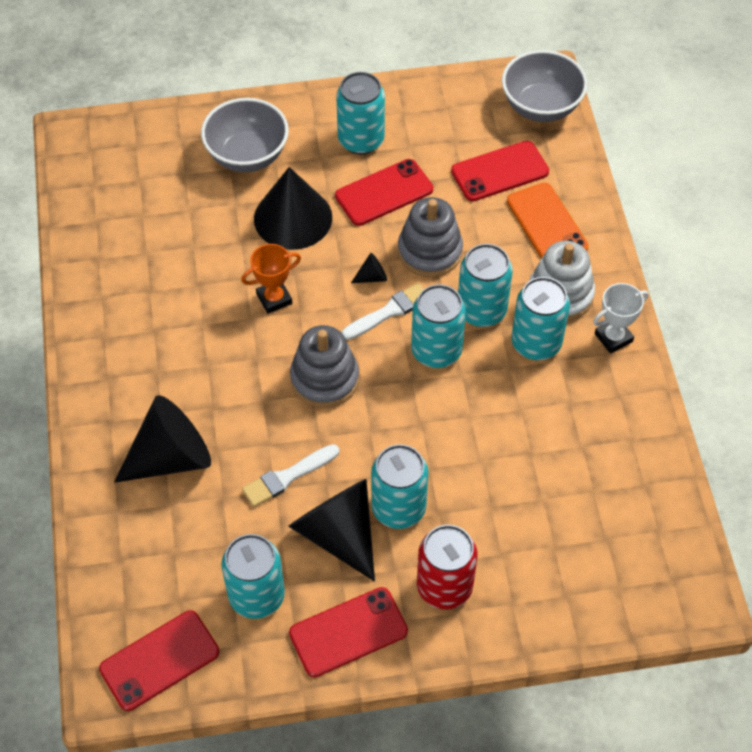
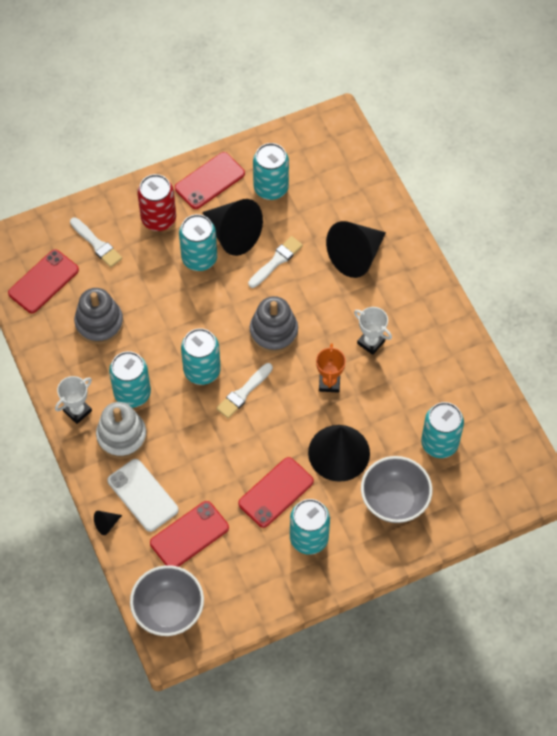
camera: 165 degrees right, 5 degrees up
(160, 660) = (314, 142): red phone -> red phone (43, 281)
(200, 336) = (371, 342): none -> white trophy
(274, 299) = (329, 383): orange trophy -> orange trophy turned 45 degrees counterclockwise
(372, 277) = (263, 417): black cone -> black cone (106, 524)
(430, 251) = (227, 449): grey stacking toy -> grey stacking toy (99, 323)
(481, 310) = (177, 409): turquoise can -> turquoise can (439, 443)
(547, 224) = (142, 495): orange phone -> white phone
(548, 568) = (97, 244): none -> white brush

